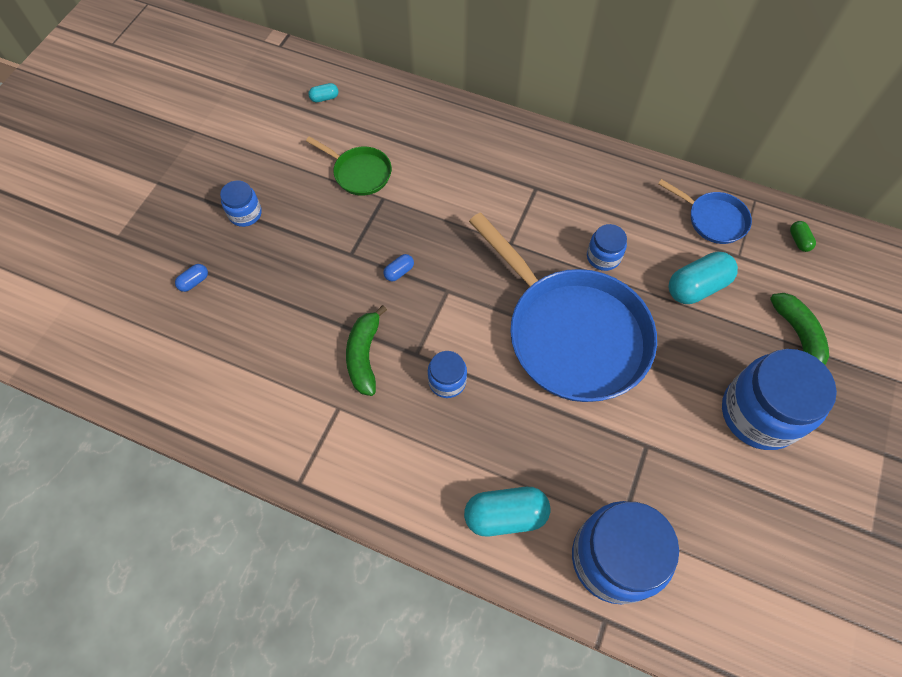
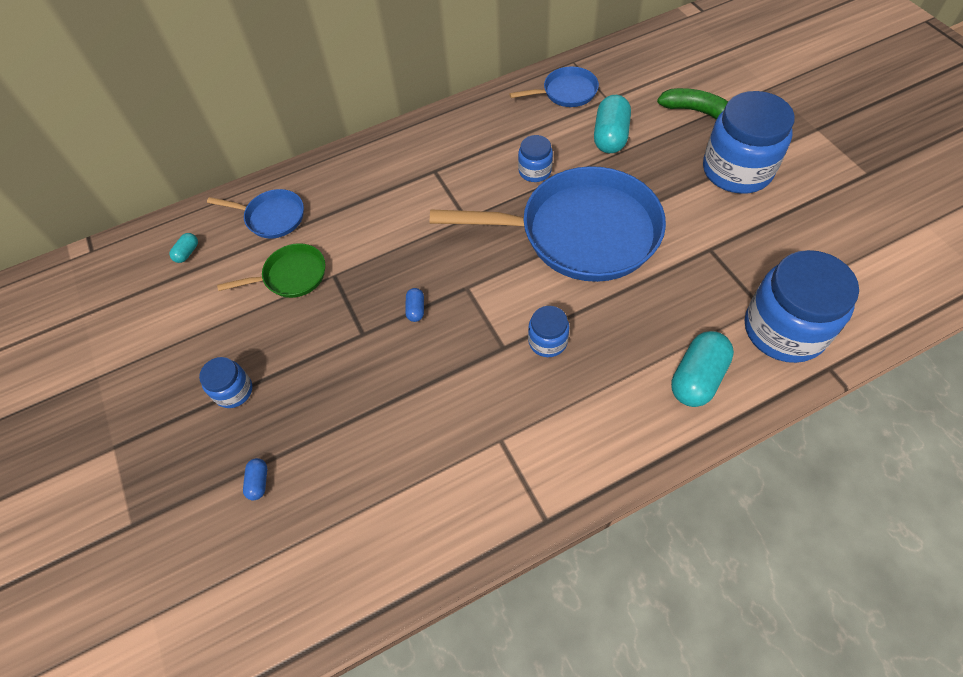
camera: 45 degrees left, 5 degrees down
(364, 355) = (469, 387): green banana -> none
(397, 121) = (272, 217): none -> blue pan
(799, 241) = (626, 62): green capsule -> none

